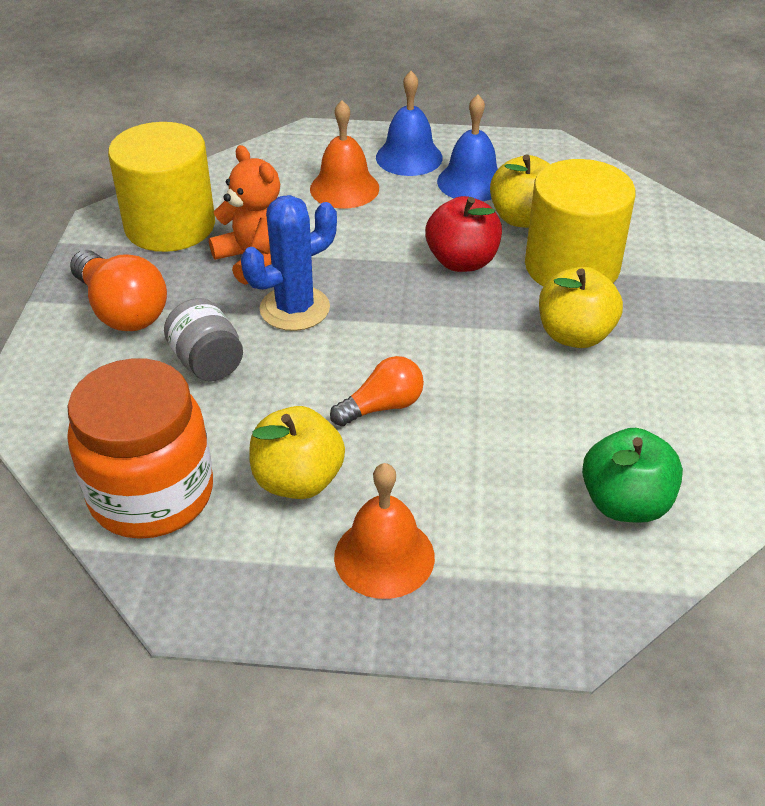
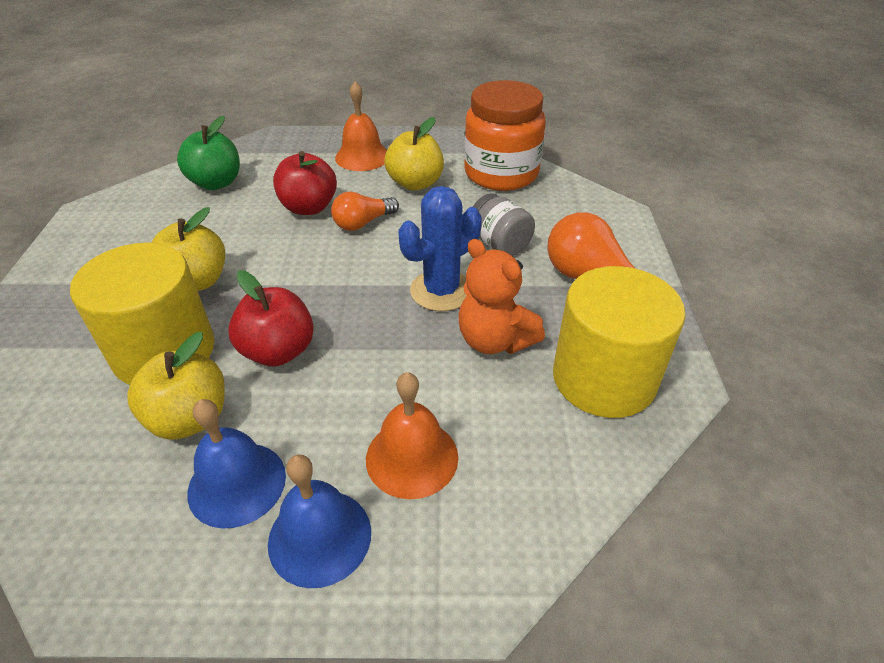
camera: 175 degrees right, 0 degrees up
(462, 440) = (309, 207): none -> red apple

